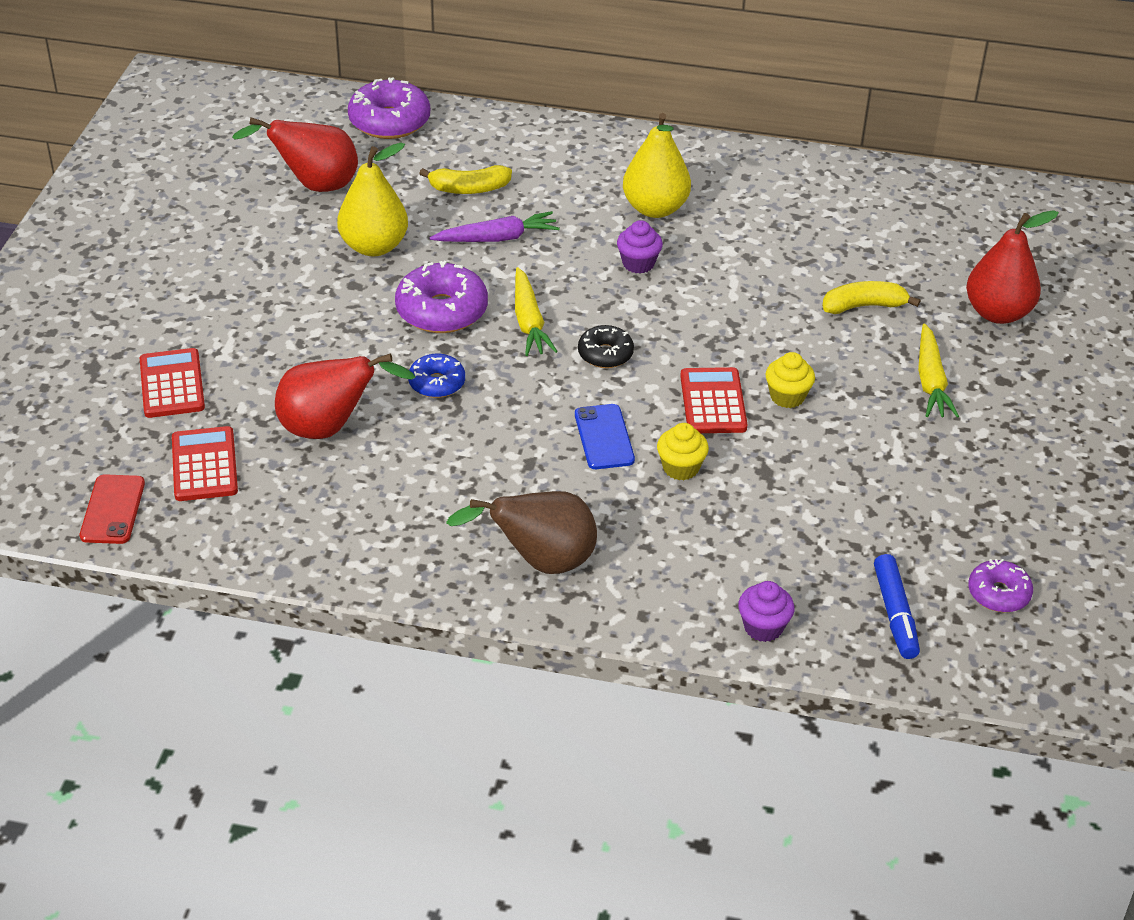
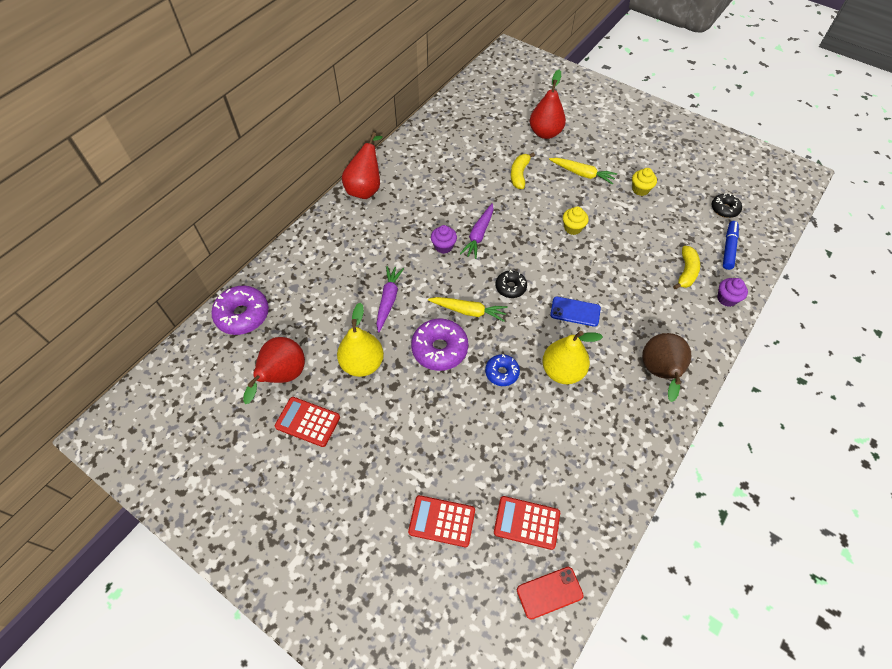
camera: 65 degrees left, 15 degrees up
(113, 510) = (549, 592): red phone -> red phone turned 45 degrees counterclockwise
(330, 428) = (519, 440): red pear -> red pear (366, 188)
(469, 189) = (335, 298): yellow banana -> yellow banana (686, 272)
(655, 208) = (401, 222): yellow pear -> yellow pear (562, 371)
(680, 468) = (609, 288): yellow cupcake -> yellow cupcake (640, 189)
(690, 294) = (479, 235): none -> purple carrot
(713, 402) = (565, 257): red calculator -> red calculator (308, 422)
(895, 614) = (728, 248): blue marker -> blue marker turned 90 degrees counterclockwise
(998, 593) = (724, 209): purple donut -> black donut

